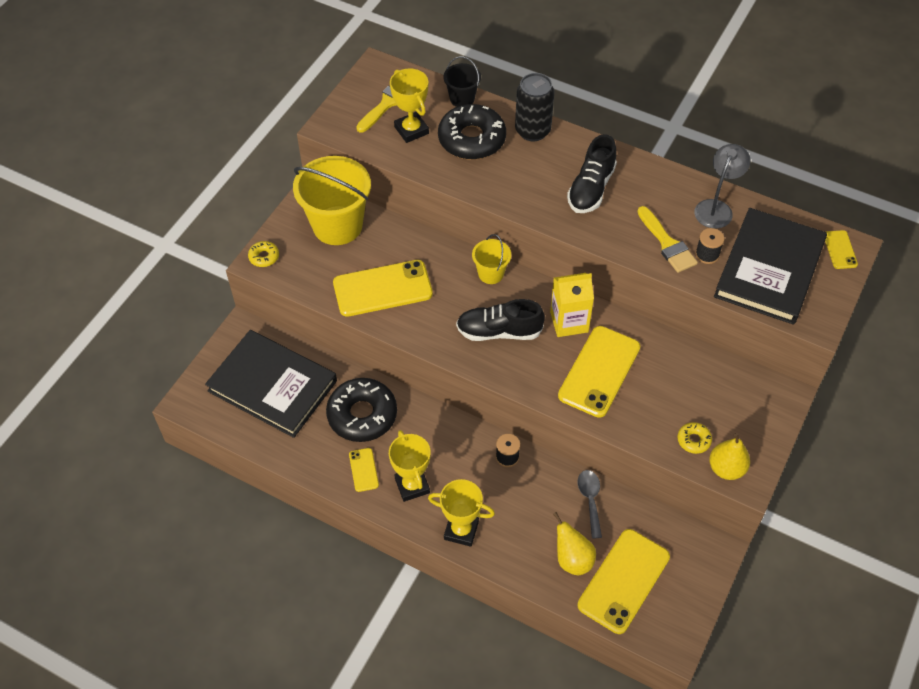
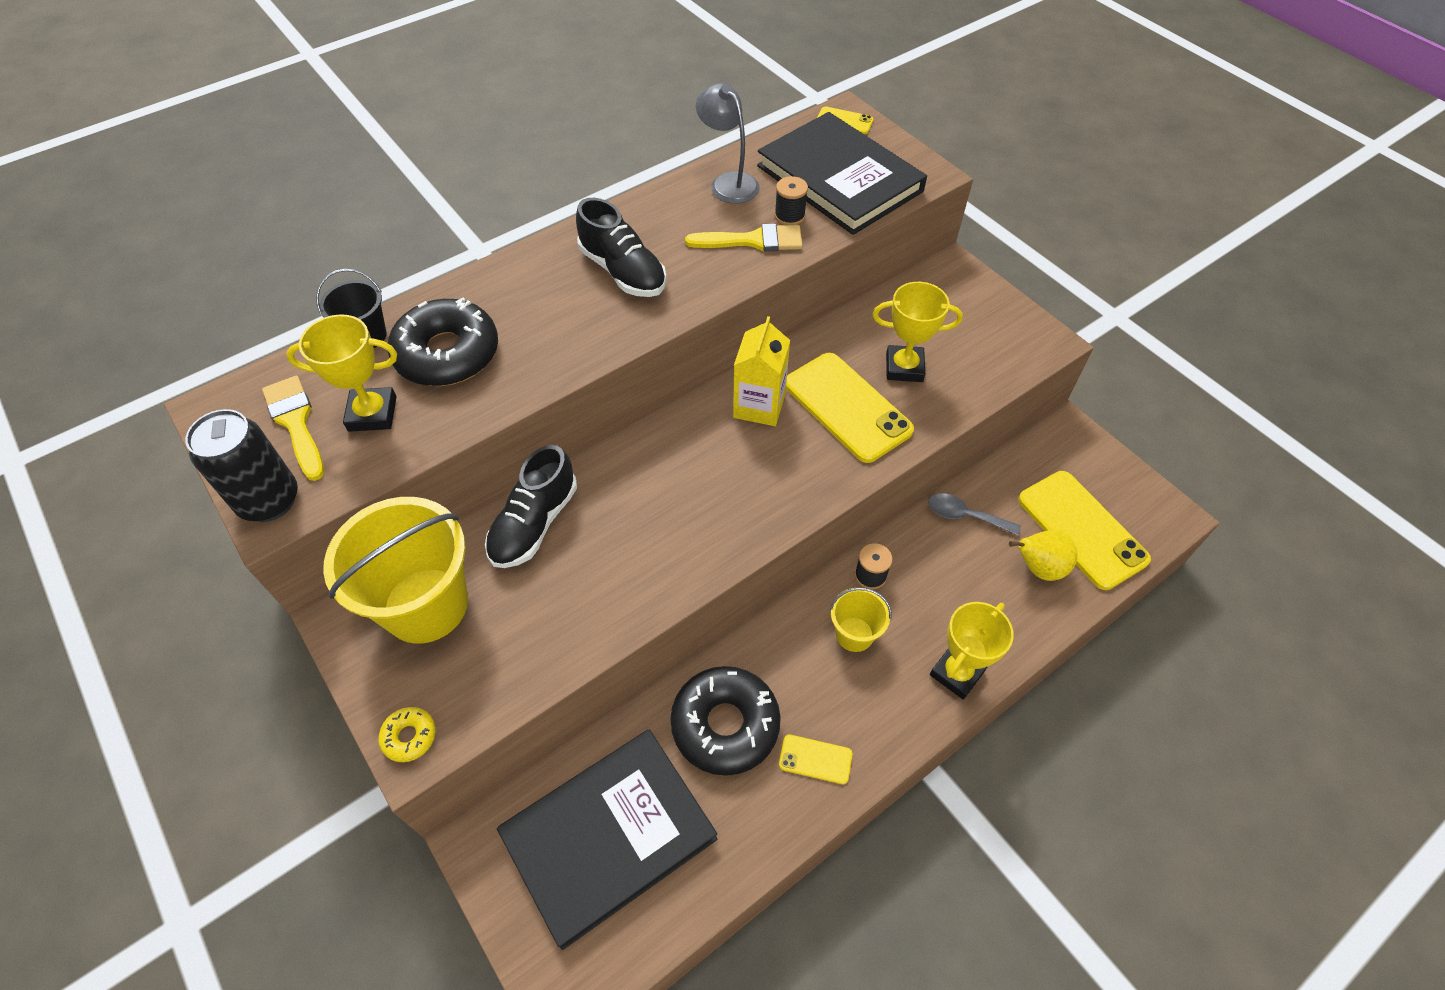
camera: 65 degrees left, 0 degrees up
(382, 289) = (580, 590): yellow phone -> none
(412, 485) = (866, 705): yellow trophy -> yellow trophy (904, 367)
(491, 273) = (636, 454): yellow bucket -> yellow bucket (854, 634)
(499, 331) = (733, 482): black shoe -> black shoe (534, 523)
(532, 131) = (486, 287): black can -> black can (269, 500)
(693, 440) = (980, 363): yellow donut -> none
(726, 468) = (1027, 352): yellow pear -> none

